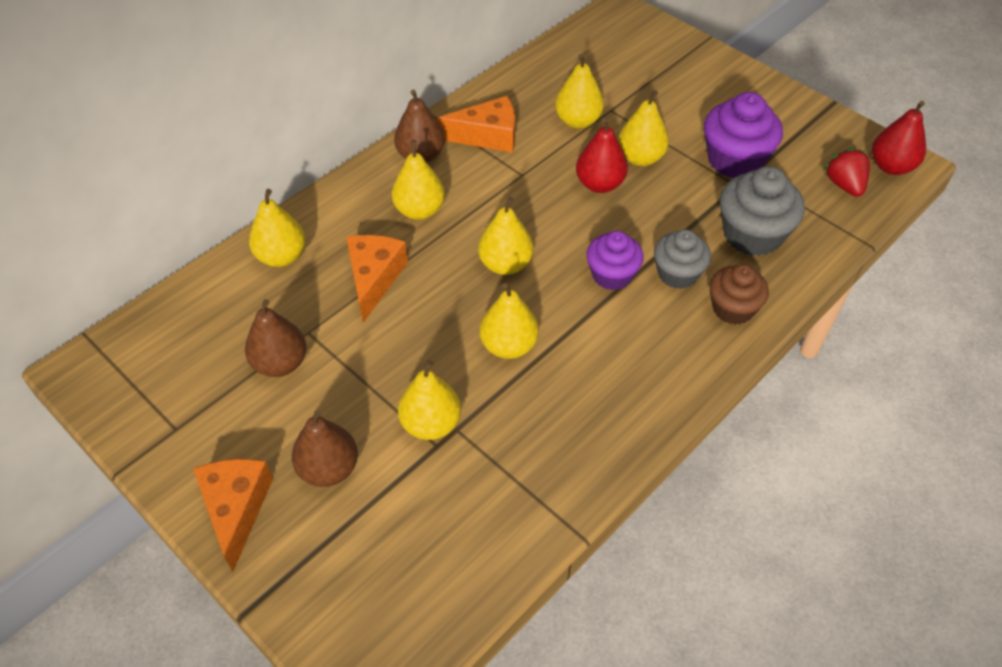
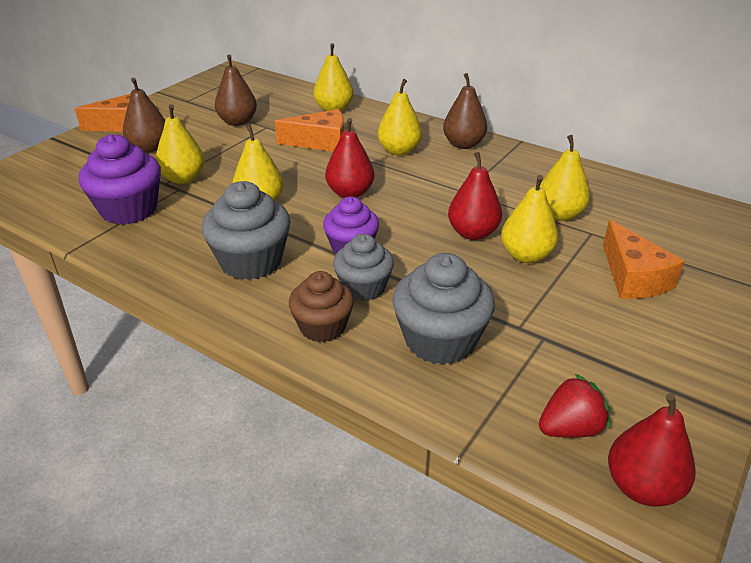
camera: 80 degrees right, 15 degrees down
(487, 136) = (506, 170): orange cheese -> orange cheese (633, 277)
(505, 264) = (350, 193): yellow pear -> red pear
(626, 357) = (251, 261): none -> grey cupcake
(735, 160) = (562, 324): purple cupcake -> purple cupcake (129, 209)

